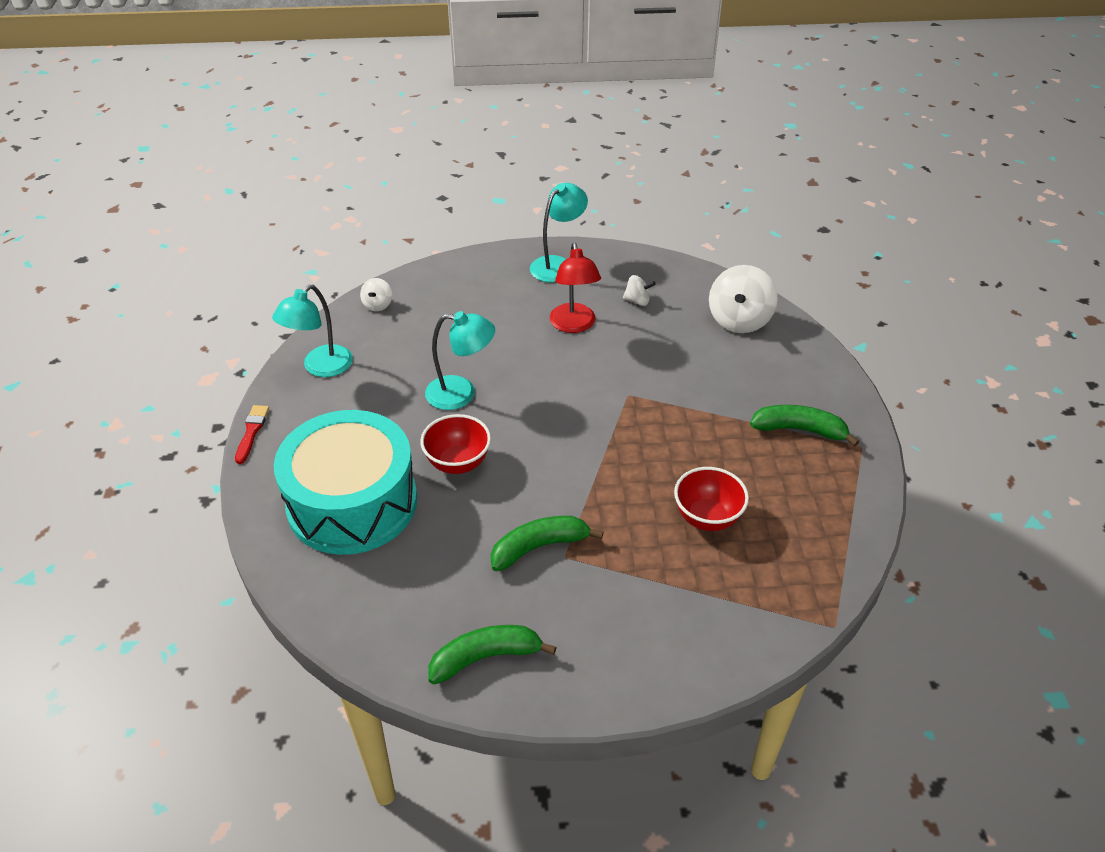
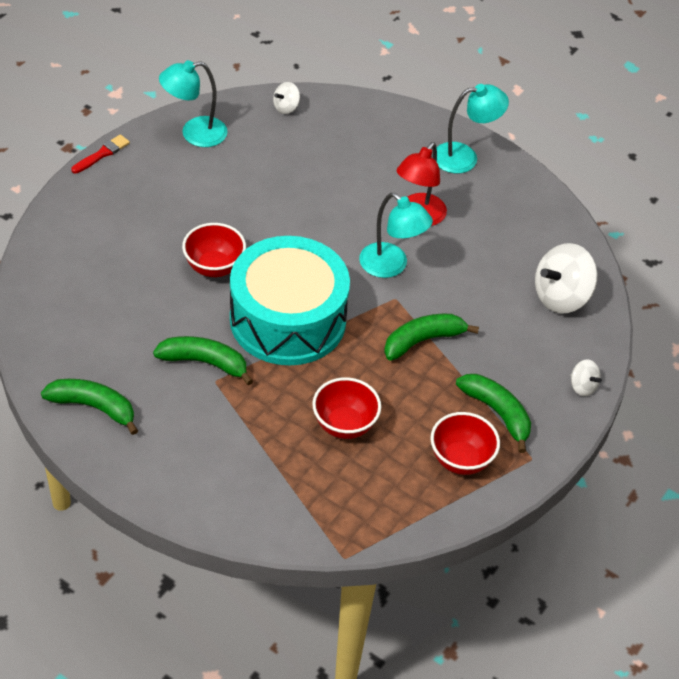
camera: 35 degrees right, 5 degrees up
(352, 502) = (116, 248): turquoise drum -> turquoise drum (288, 319)
(461, 393) = (272, 217): turquoise lamp -> turquoise lamp (391, 266)
(637, 301) = (494, 228): white spinning top -> white spinning top (582, 386)
(685, 413) = (423, 340): none -> green banana
(818, 483) = (461, 460): none -> red bowl

